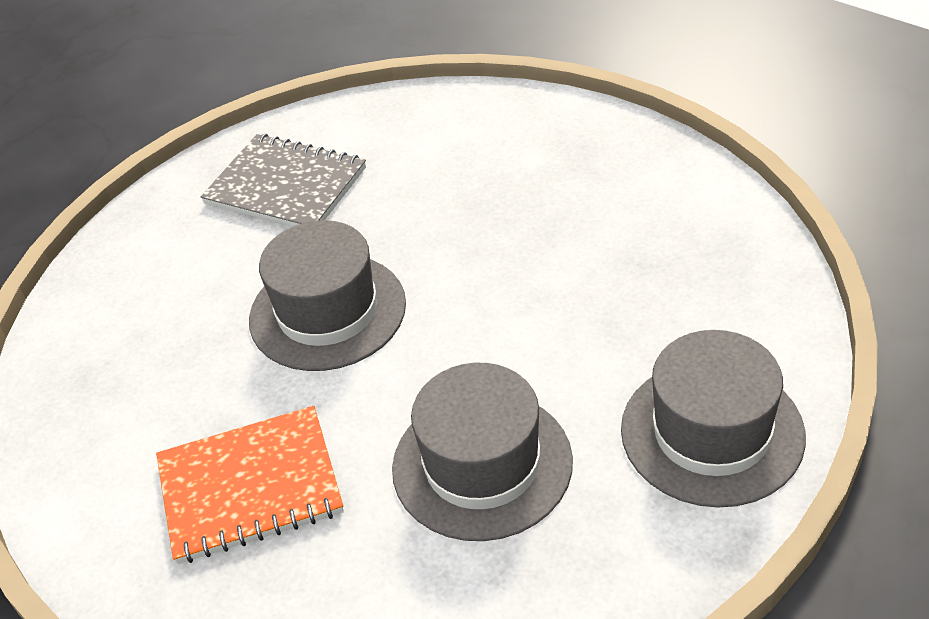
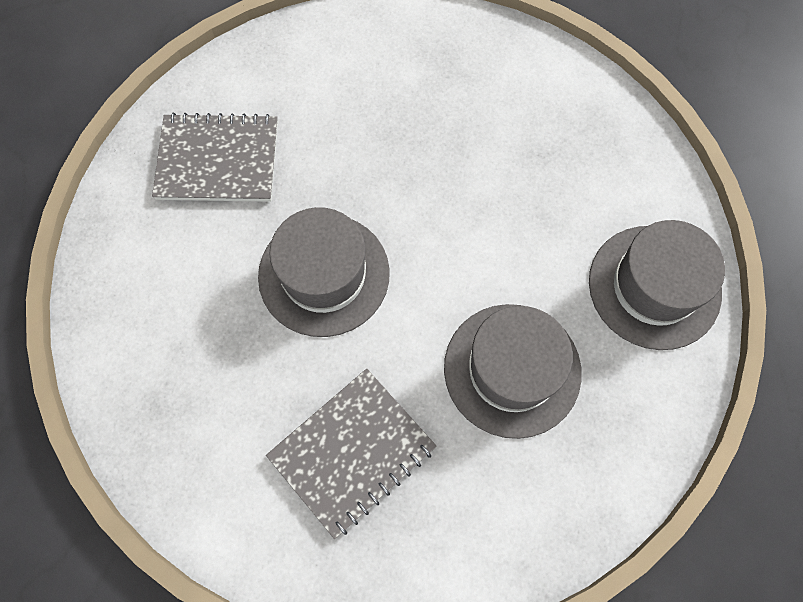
camera: 30 degrees left, 25 degrees up
(250, 487) = (352, 452): orange notebook -> grey notebook

